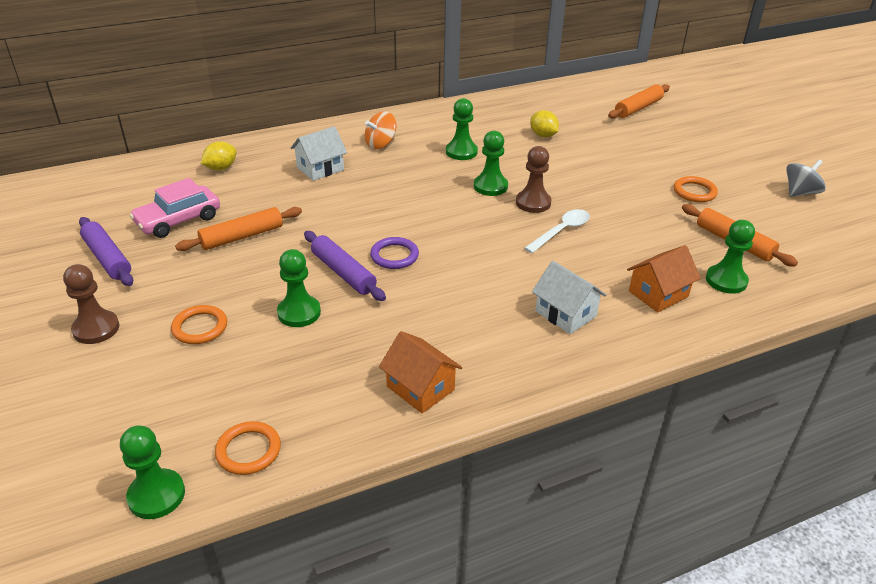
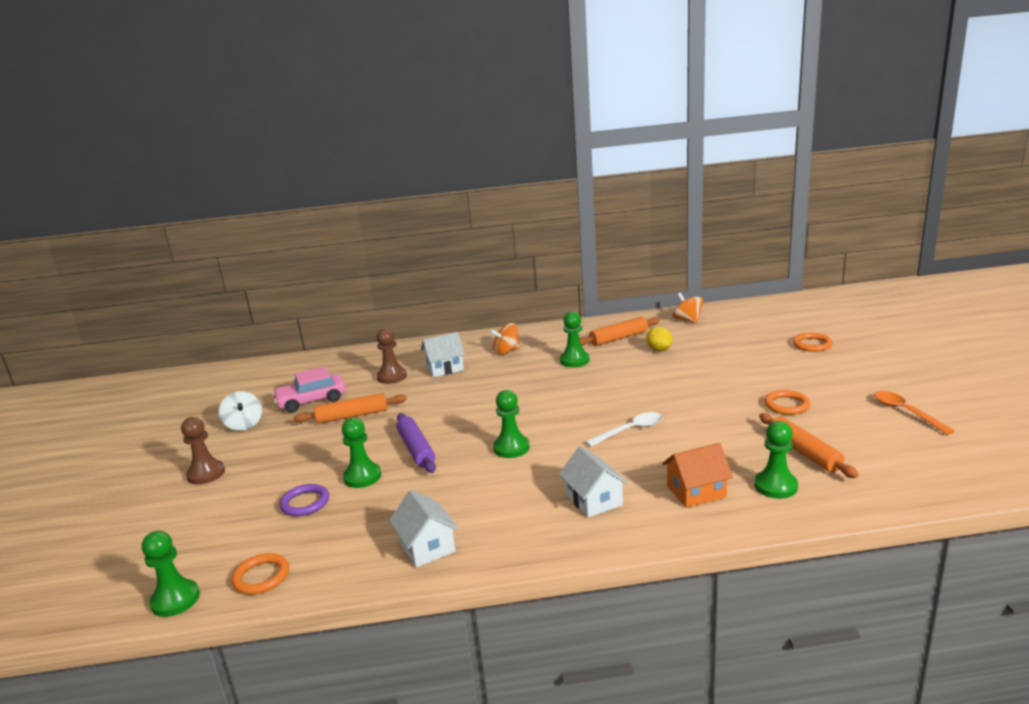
camera: 20 degrees right, 15 degrees down
(107, 258) = (244, 424): purple rolling pin -> white spinning top
(200, 327) = (280, 480): orange ring -> orange ring (812, 344)
(221, 168) = (366, 364): yellow lemon -> none
(394, 256) = (467, 439): purple ring -> purple ring (305, 503)
(420, 388) = (427, 547): orange house -> white house
(490, 186) = (585, 390): green pawn -> green pawn (511, 448)
(533, 203) = (617, 405): brown pawn -> brown pawn (392, 377)
(554, 99) = (687, 320): none -> orange spinning top
(638, 108) = (769, 330): orange rolling pin -> orange rolling pin (619, 338)
(800, 193) = (906, 412): grey spinning top -> orange spoon

